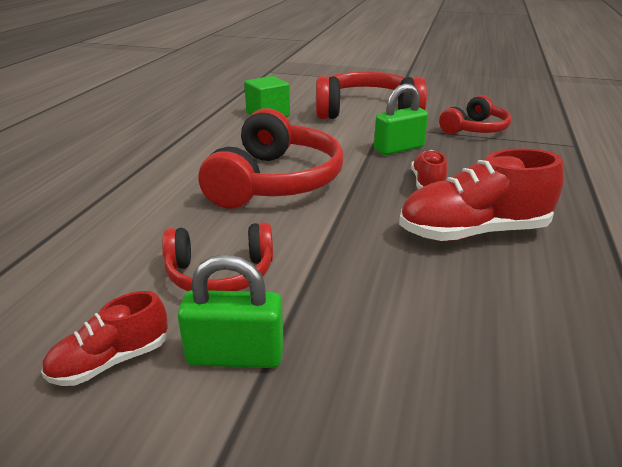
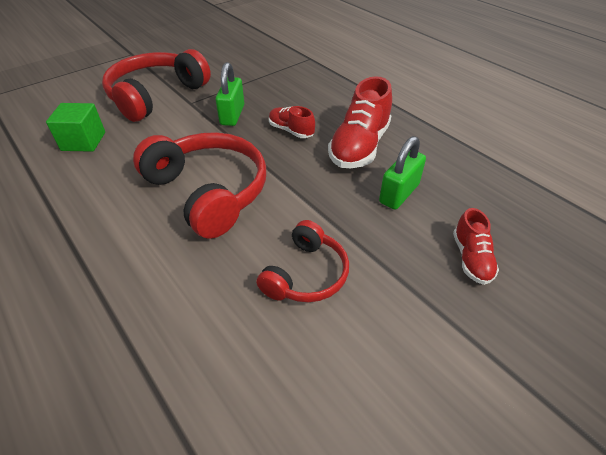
camera: 55 degrees left, 15 degrees up
(111, 361) = (361, 371): red shoe -> red shoe (471, 258)
(235, 356) = (398, 302): green padlock -> green padlock (399, 193)
(475, 129) = (246, 73): red headphones -> none

